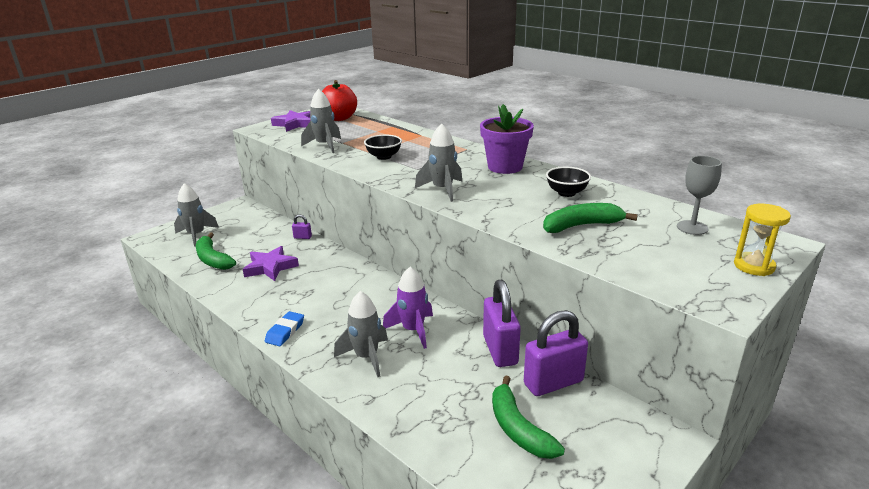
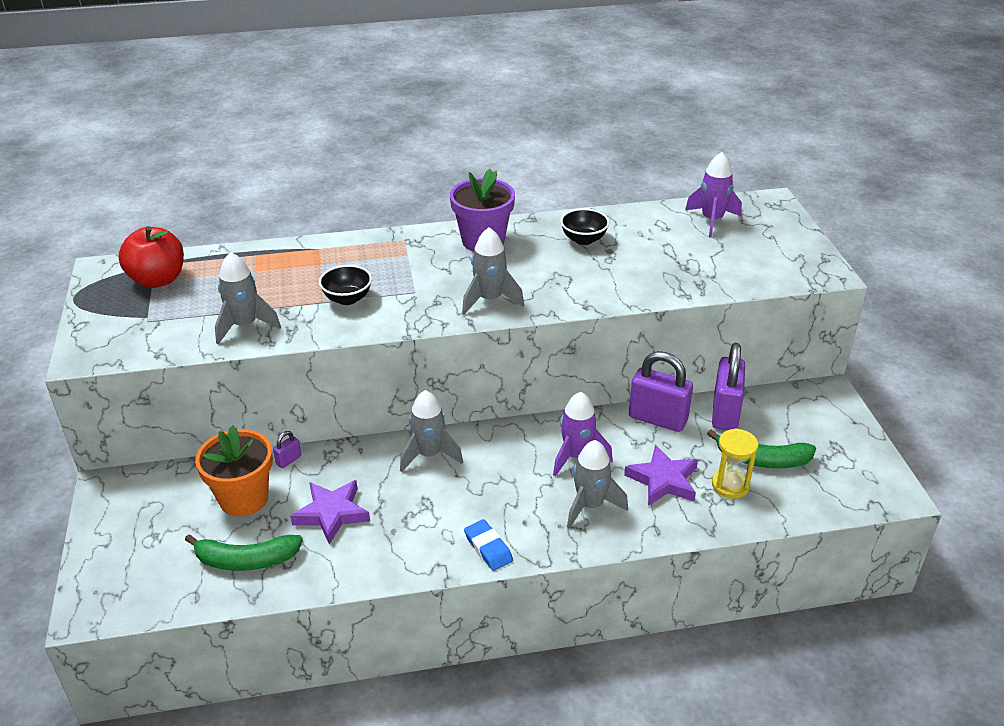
camera: 55 degrees left, 10 degrees up
(196, 235) = (151, 557): grey rocket -> grey rocket (429, 455)
(260, 239) = (244, 498): none -> orange flower pot
(295, 124) = (120, 321): purple star -> purple star (663, 480)
(581, 226) = (653, 265): green banana -> none
(692, 228) = (712, 220): grey goblet -> purple rocket
(754, 266) = (790, 231): yellow hourglass -> yellow hourglass (730, 485)

